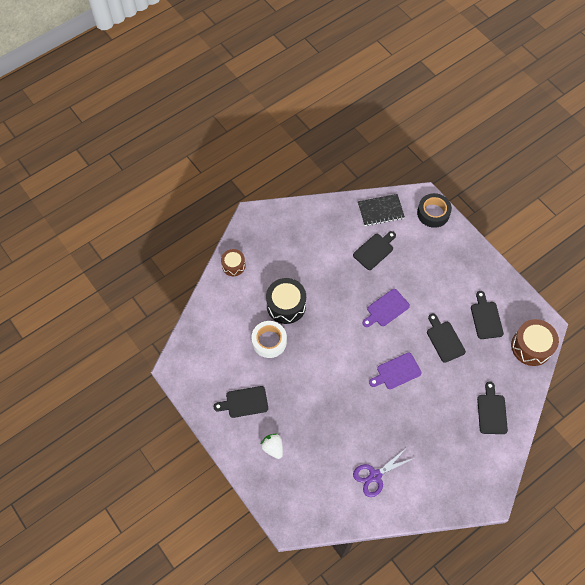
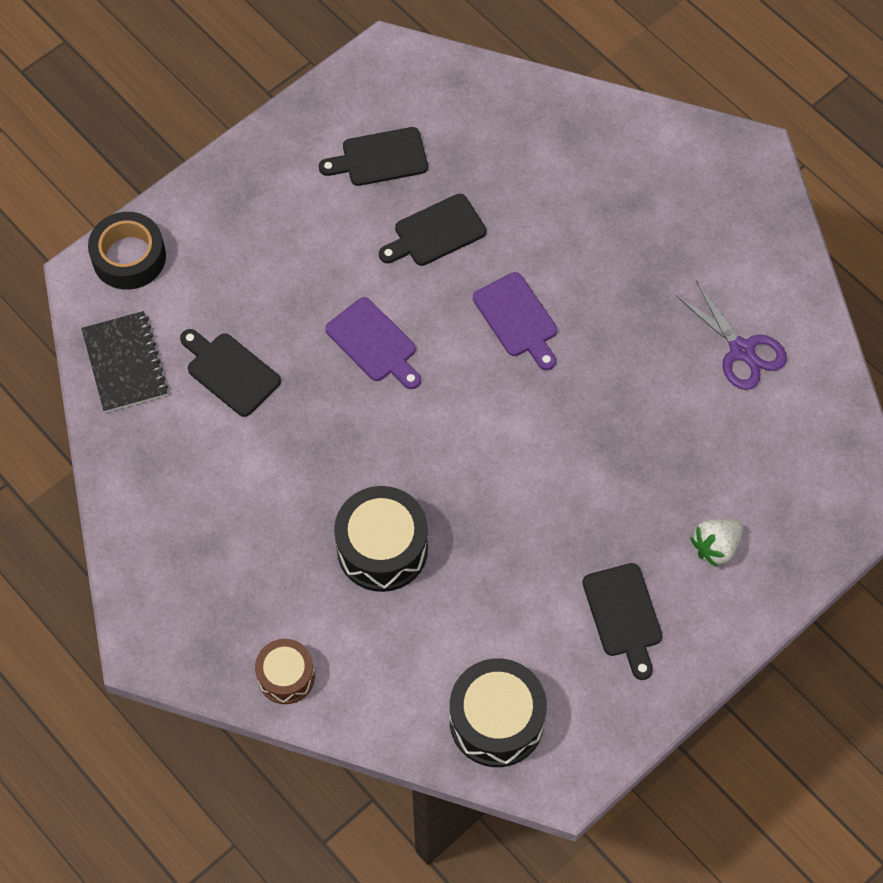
camera: 95 degrees left, 0 degrees up
(203, 344) = (496, 721): none -> black drum
(269, 341) = (474, 577): white tape -> none
(491, 411) = (581, 150): black cutting board -> none
(531, 346) = (436, 81): brown drum -> none

